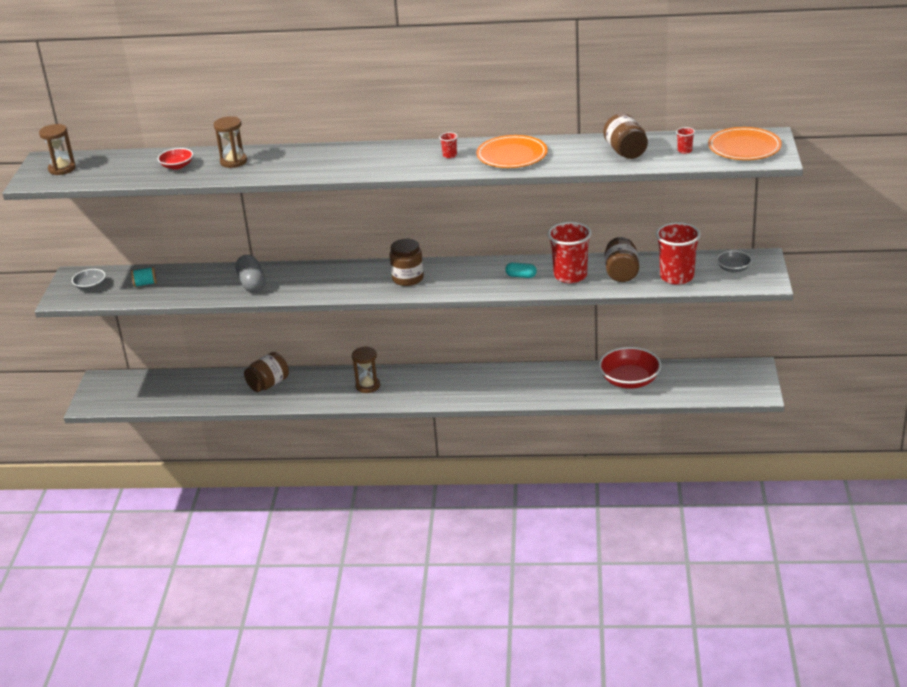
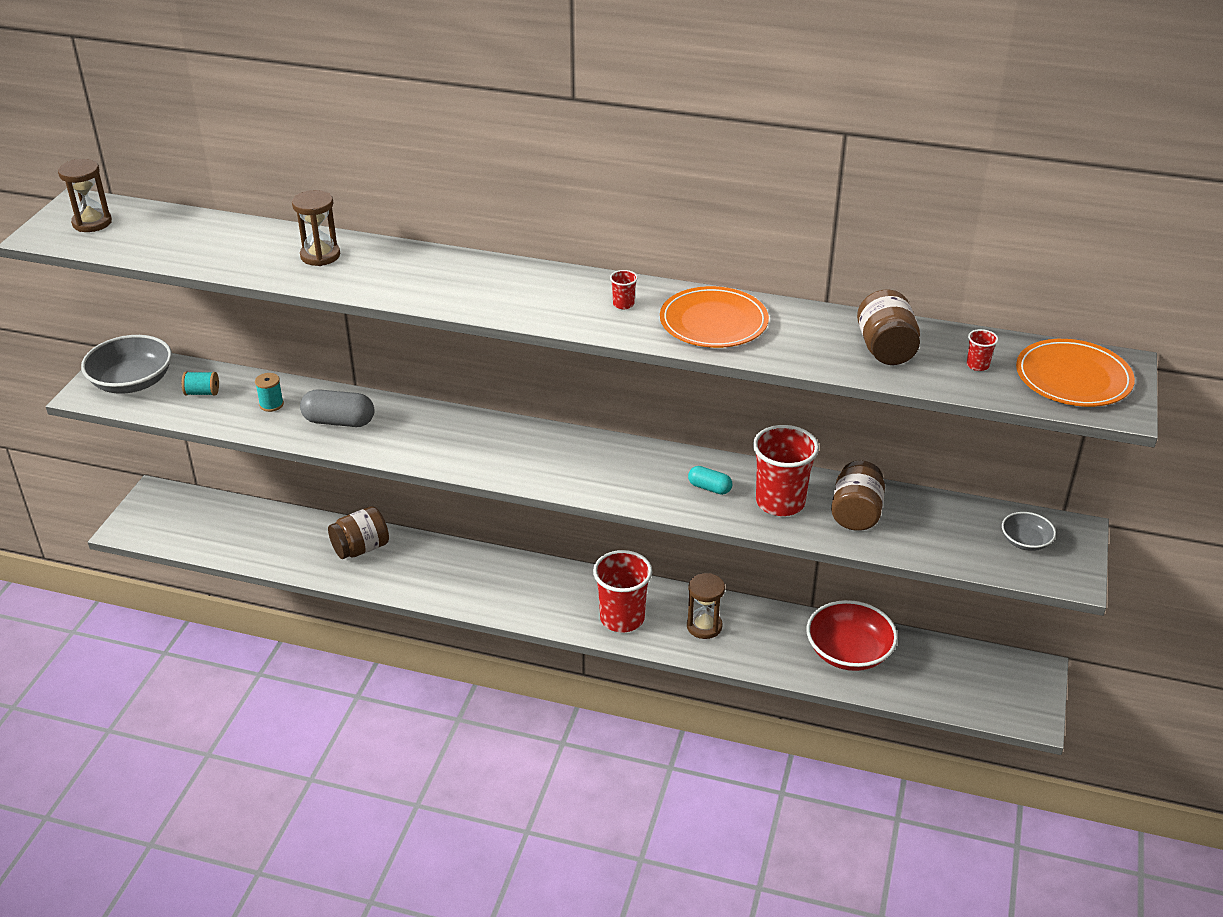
camera: 10 degrees right, 5 degrees up
(90, 286) = (132, 382): grey bowl -> grey bowl, size x1.89
(177, 166) = (242, 248): red bowl -> none
(199, 282) = (271, 404): none -> turquoise spool
(252, 283) = (339, 421): grey capsule -> grey capsule turned 75 degrees counterclockwise
(368, 386) = (488, 580): brown hourglass -> brown hourglass (704, 626)
(408, 278) = (550, 458): brown jar -> none
(677, 277) = (936, 538): red cup -> red cup (622, 618)

